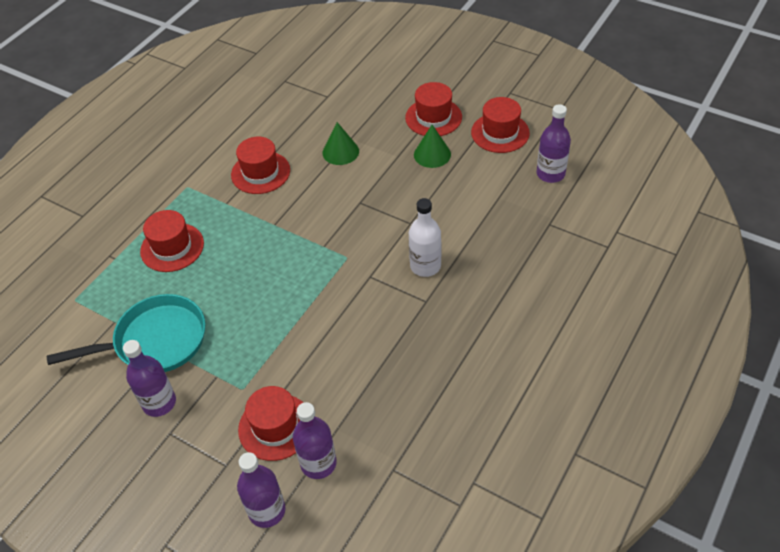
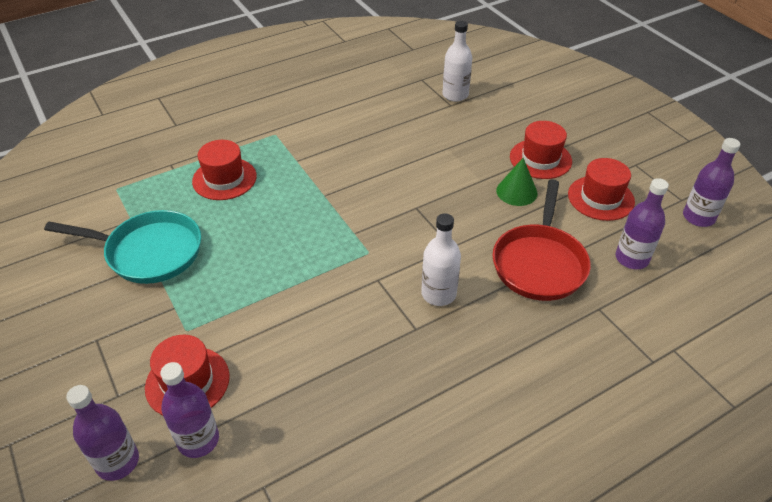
camera: 25 degrees right, 5 degrees down
(159, 403) = (109, 308): purple bottle -> purple bottle (698, 217)
(260, 172) = (345, 146): red hat -> none
(325, 85) = (455, 95): none -> white bottle
(340, 152) = (429, 156): green cone -> none
(485, 207) = (539, 263): none -> red pan

